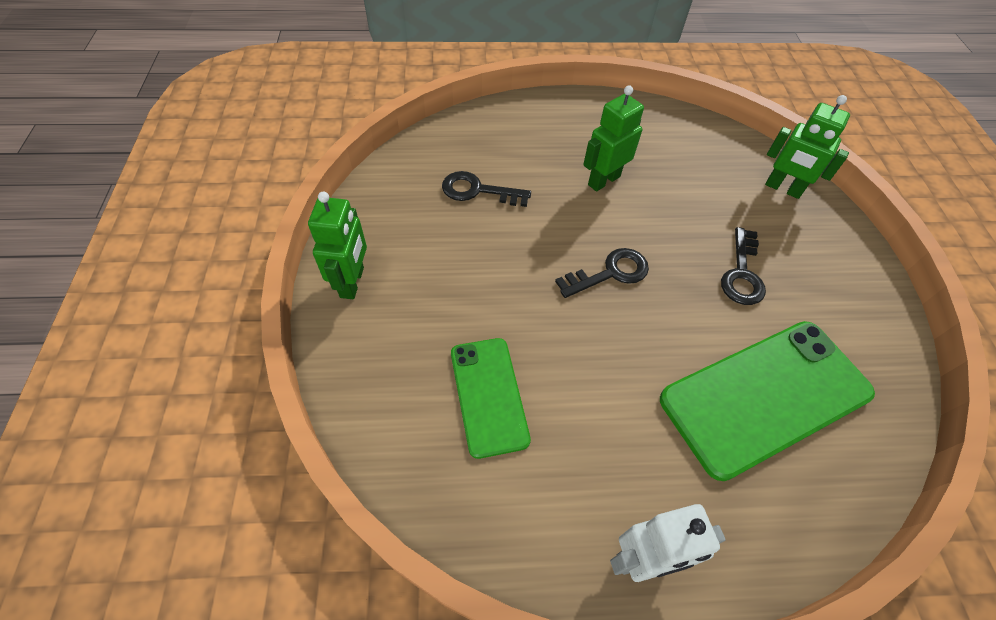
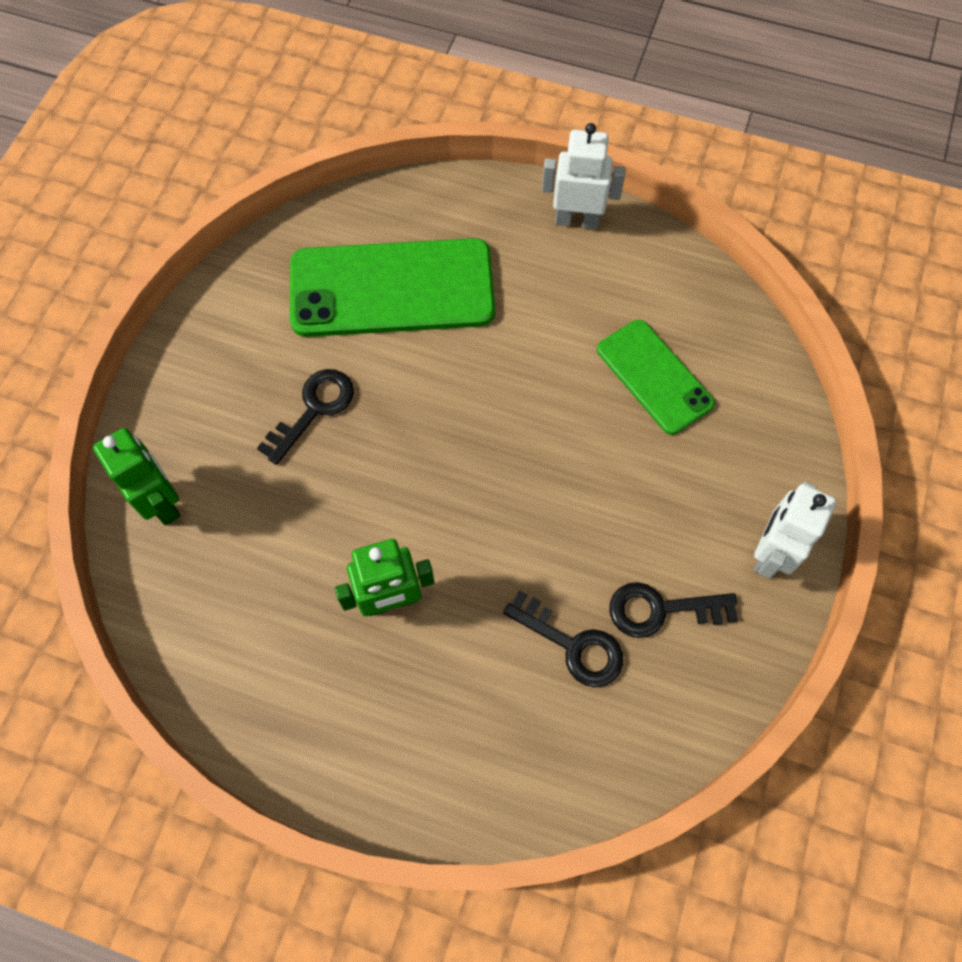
camera: 155 degrees left, 10 degrees up
(352, 282) = (770, 553): green robot -> white robot
(489, 395) = (654, 377): green phone -> green phone turned 45 degrees counterclockwise
(610, 273) = (463, 461): black key -> black key (661, 609)

